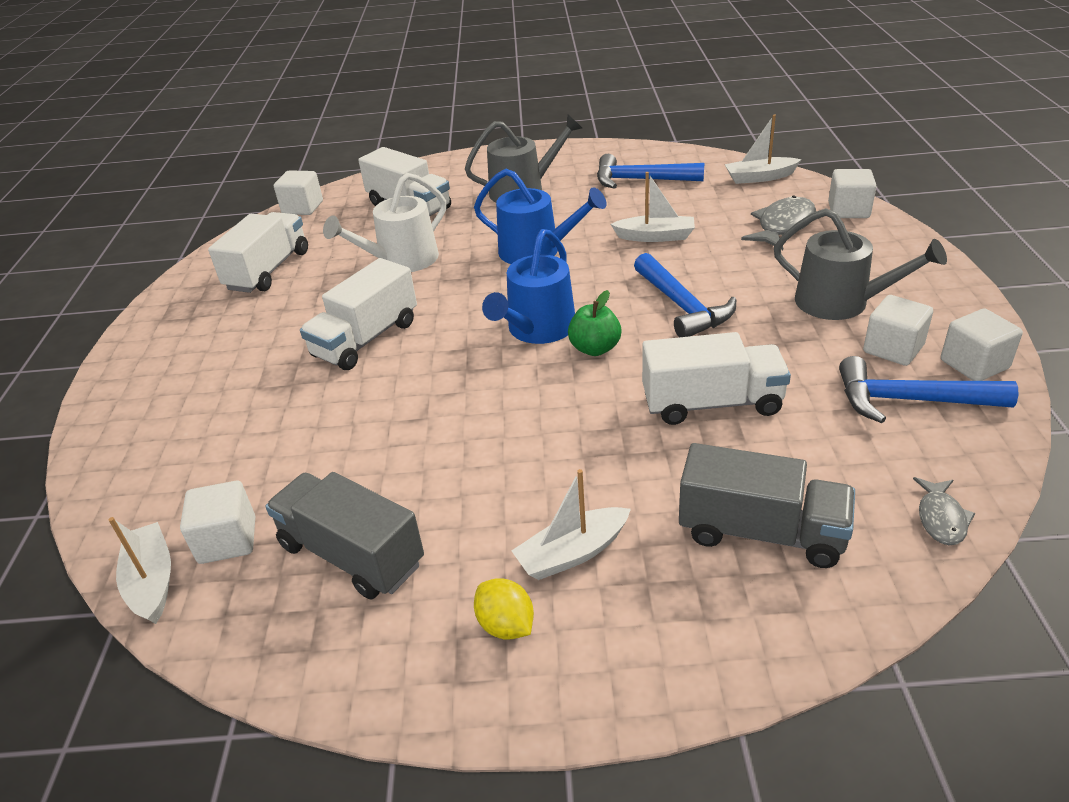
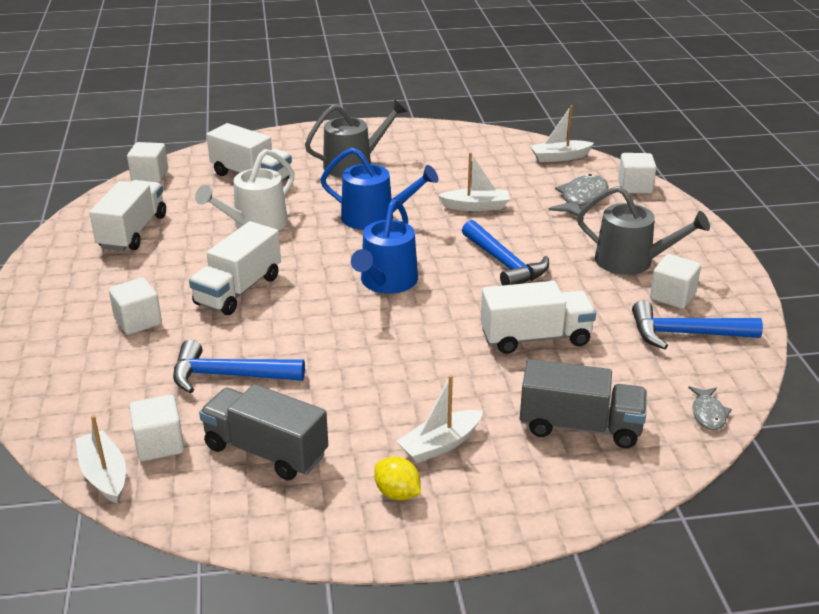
camera: 10 degrees left, 5 degrees down
(595, 348) = (436, 297): green apple -> none
(640, 180) = (457, 157): blue hammer -> blue hammer (229, 375)
(974, 364) = (733, 307): white cube -> white cube (138, 321)

